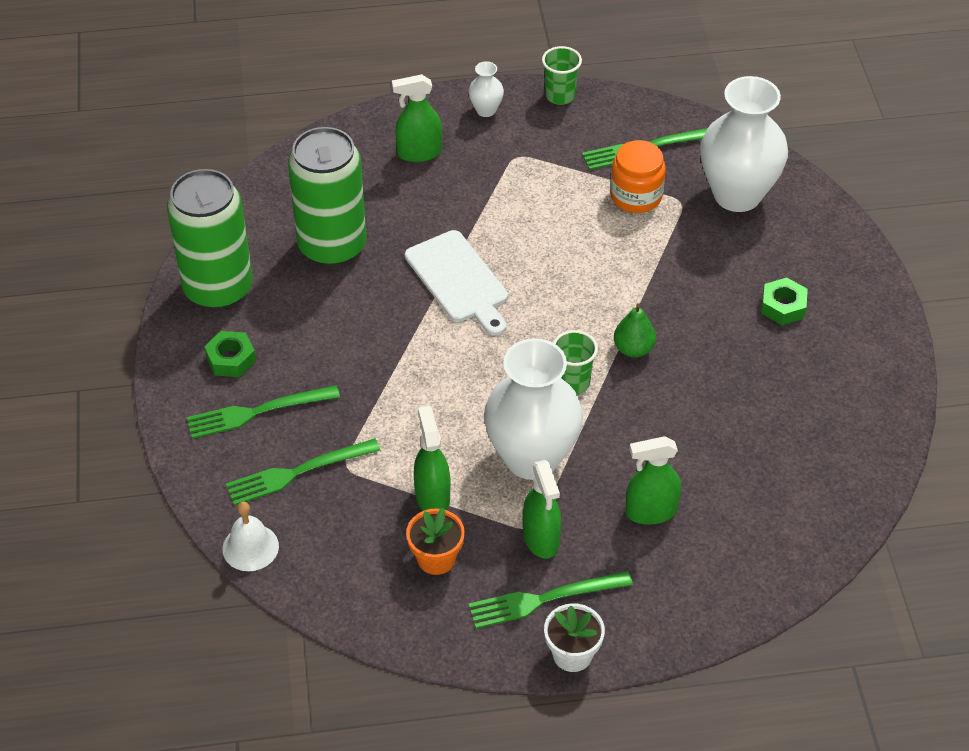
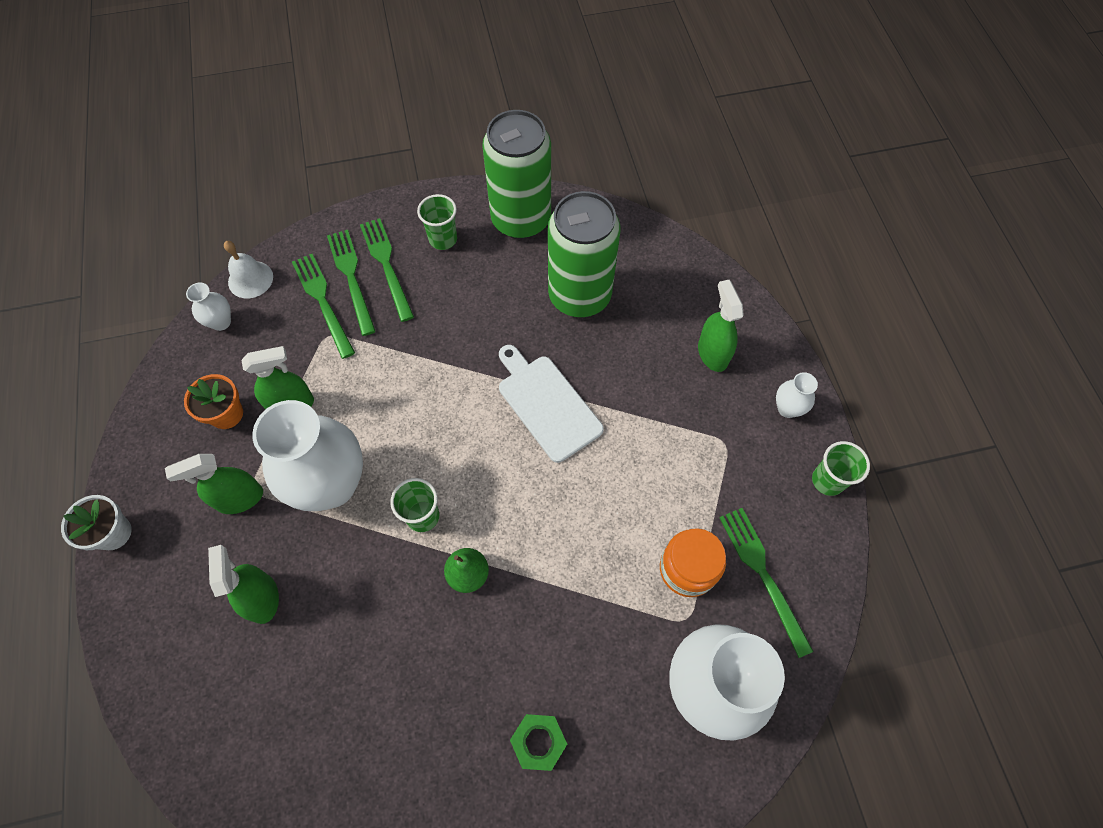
camera: 85 degrees right, 15 degrees up
(231, 359) = (443, 239): green nut -> green cup
(309, 573) = (221, 322): none -> white vase
(459, 281) = (546, 404): white cutting board -> white cutting board turned 90 degrees clockwise
(544, 599) = (174, 505): green fork -> green fork (351, 277)

